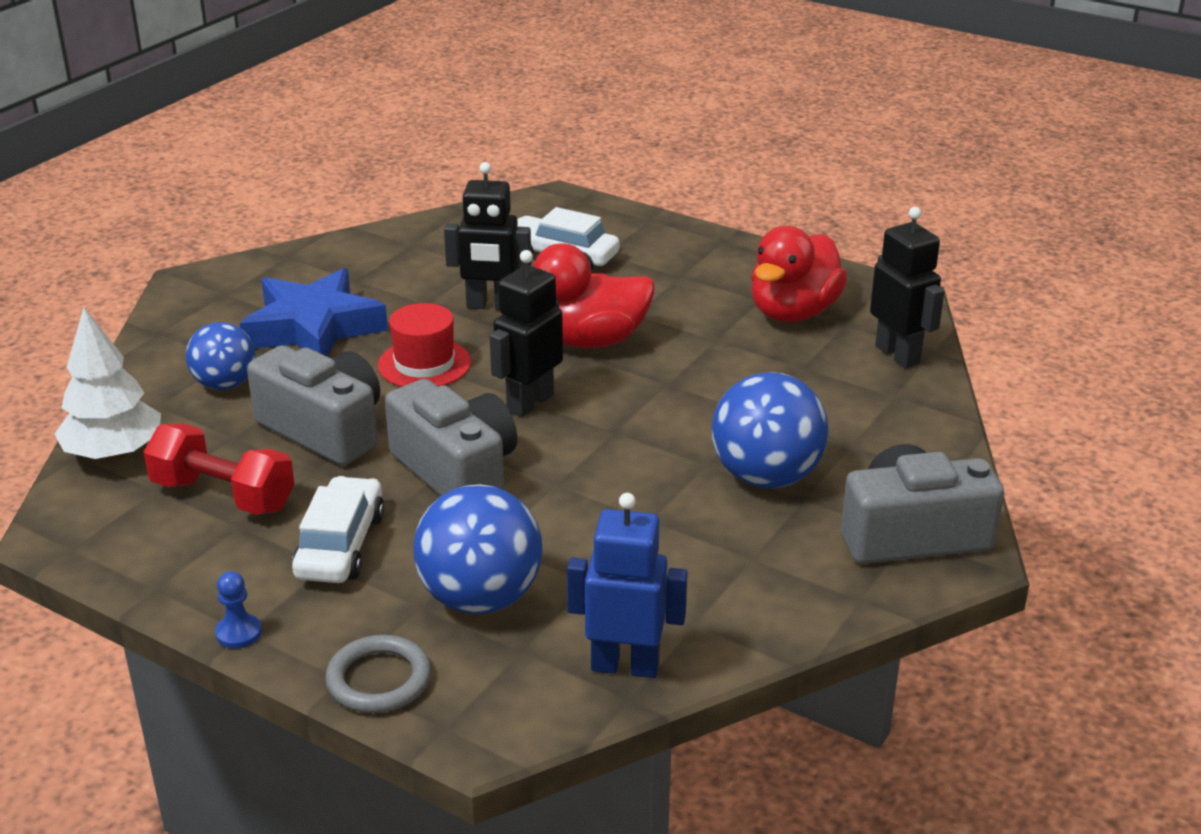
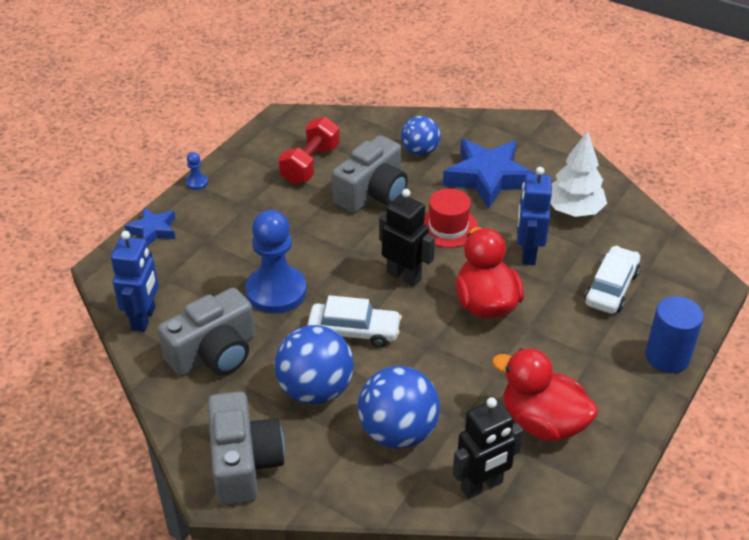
camera: 90 degrees right, 10 degrees up
(114, 453) = (350, 124): white tree -> white tree (574, 210)
(341, 545) = (262, 209): white car -> white car (354, 331)
(379, 679) = (153, 230): grey ring -> blue star
(456, 471) = (328, 247): grey camera -> grey camera (214, 353)
(480, 598) = (210, 262): blue ball -> blue ball (398, 432)
(491, 306) = (528, 254): black robot -> blue robot
(559, 520) = (276, 291): none -> blue pawn
(679, 233) = (667, 357): none -> blue cylinder

